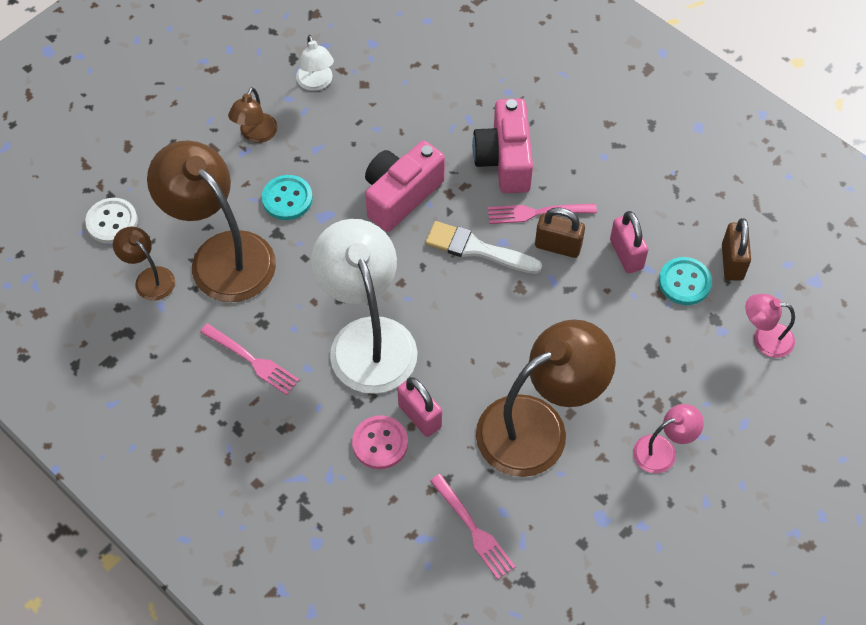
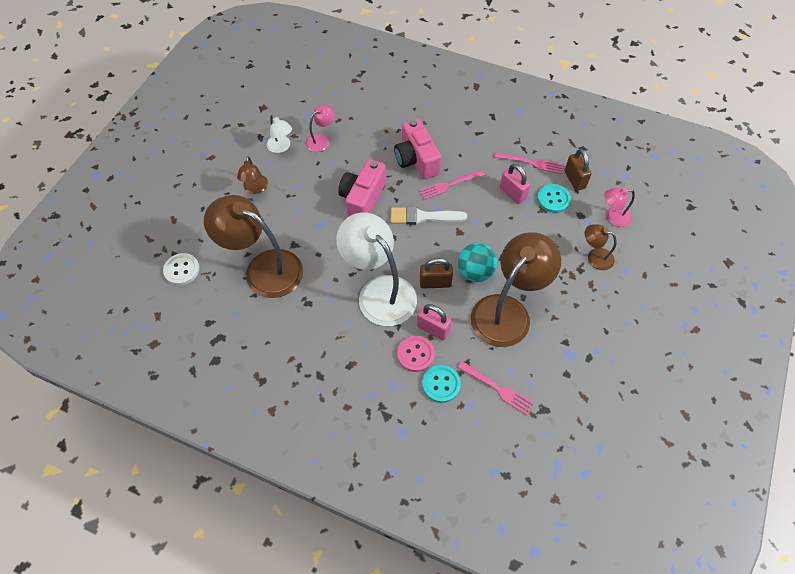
camera: 20 degrees left, 0 degrees up
(149, 278) = (221, 298): brown lamp -> brown lamp (595, 257)
(252, 360) = (311, 329): pink fork -> pink fork (531, 163)
(287, 199) = (292, 221): turquoise button -> turquoise button (441, 384)
(516, 355) = (475, 272): none -> turquoise ball
(558, 246) = (470, 200): brown padlock -> brown padlock (435, 283)
(663, 450) = (587, 301): pink lamp -> pink lamp (321, 140)

